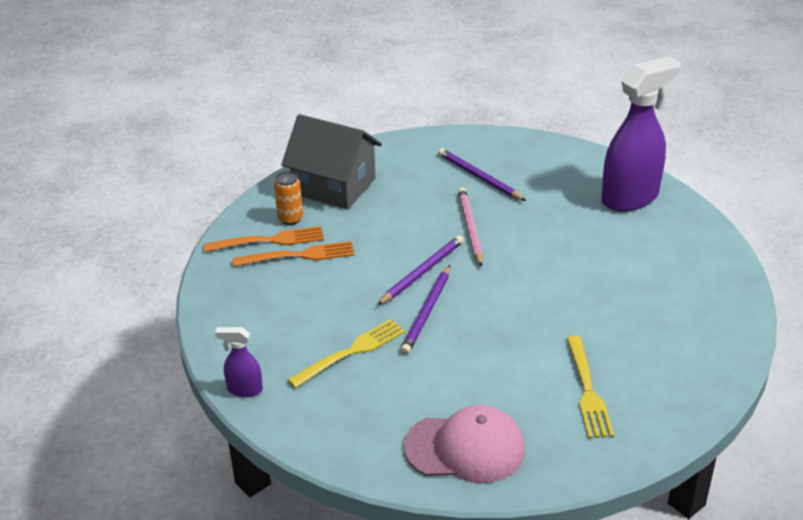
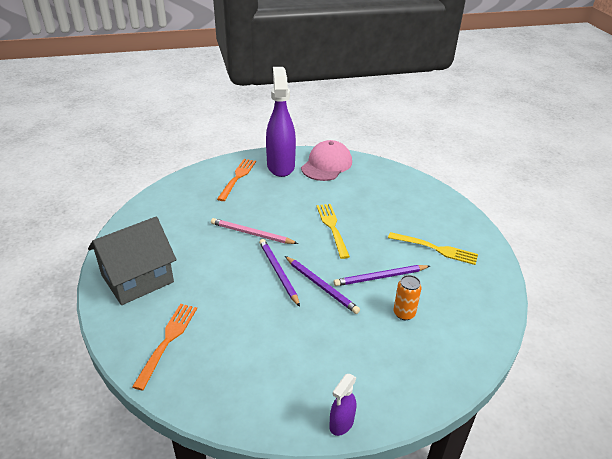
camera: 65 degrees left, 0 degrees up
(290, 219) = (152, 318): orange can -> orange can (404, 313)
(299, 255) = (203, 330): orange fork -> orange fork (237, 178)
(351, 352) = (337, 341): yellow fork -> yellow fork (332, 228)
(465, 448) = (462, 319): pink cap -> pink cap (326, 165)
(479, 177) = (203, 209): purple pencil -> purple pencil (380, 277)

